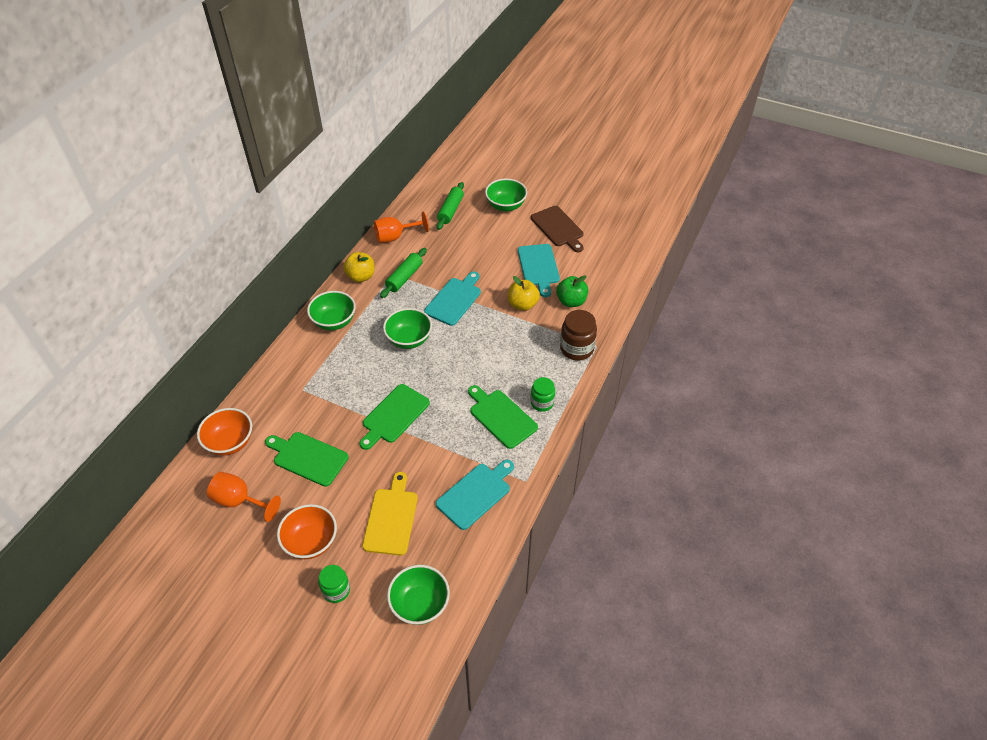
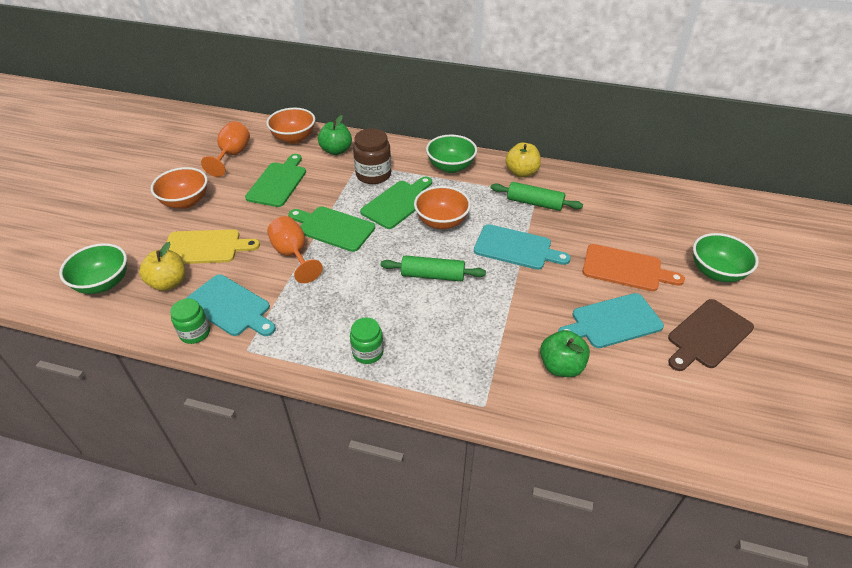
camera: 80 degrees right, 5 degrees down
(271, 406) = (336, 150): none -> green apple
(336, 590) = (132, 226): green jar -> green jar (195, 333)
(395, 237) = (596, 186): orange goblet -> orange goblet (293, 255)
(409, 339) = (441, 222): green bowl -> orange bowl
(450, 210) = (670, 222): green rolling pin -> green rolling pin (432, 275)
(491, 247) = (625, 269): none -> orange cutting board
(501, 417) = (340, 315): green cutting board -> green cutting board (398, 203)
(522, 304) = (533, 313): yellow apple -> yellow apple (168, 283)
(576, 348) = (471, 381): brown jar -> brown jar (373, 175)

